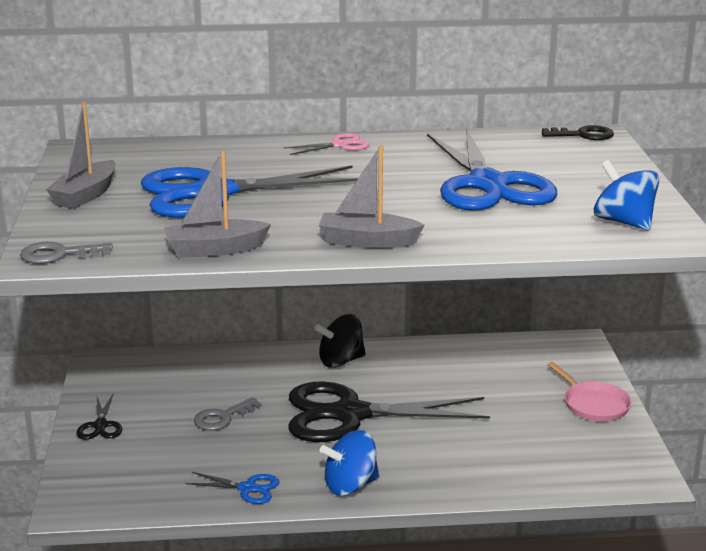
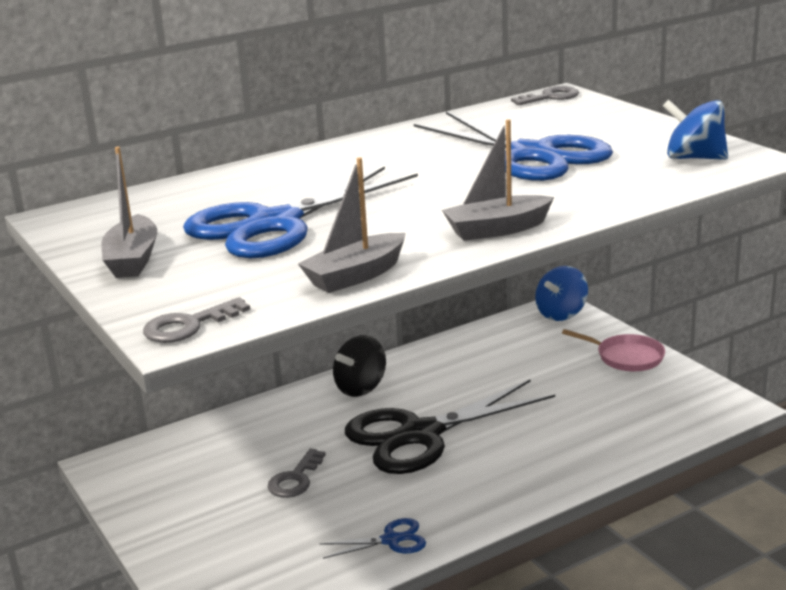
camera: 25 degrees left, 0 degrees up
(100, 425) = (169, 530): black scissors -> none
(340, 145) = (339, 152): pink scissors -> none
(350, 485) = (488, 502): blue spinning top -> blue spinning top (561, 314)
(583, 135) = (550, 97): black key -> grey key

